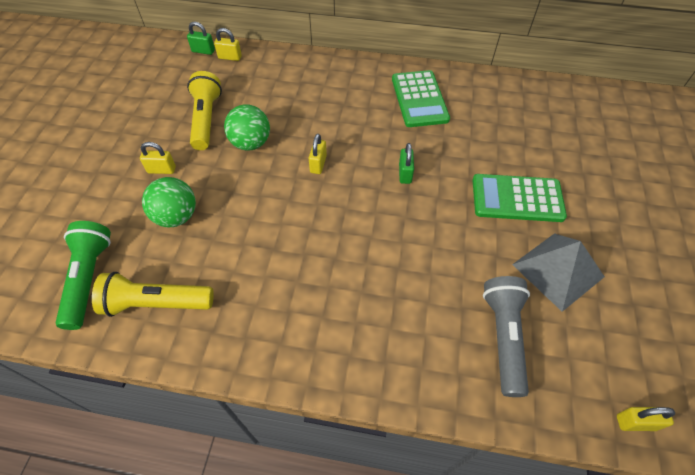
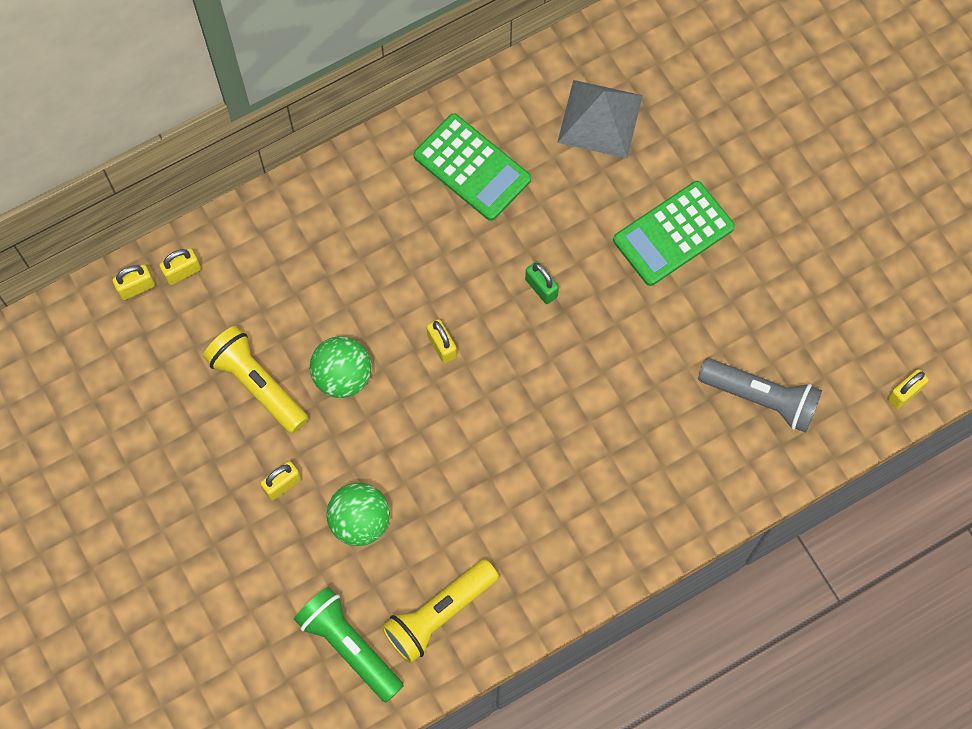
camera: 40 degrees left, 15 degrees up
(203, 51) = (136, 287): green padlock -> yellow padlock
(504, 337) = (761, 399): grey flashlight -> grey flashlight turned 150 degrees clockwise
(558, 270) = (763, 292): grey pyramid -> grey pyramid (600, 119)

